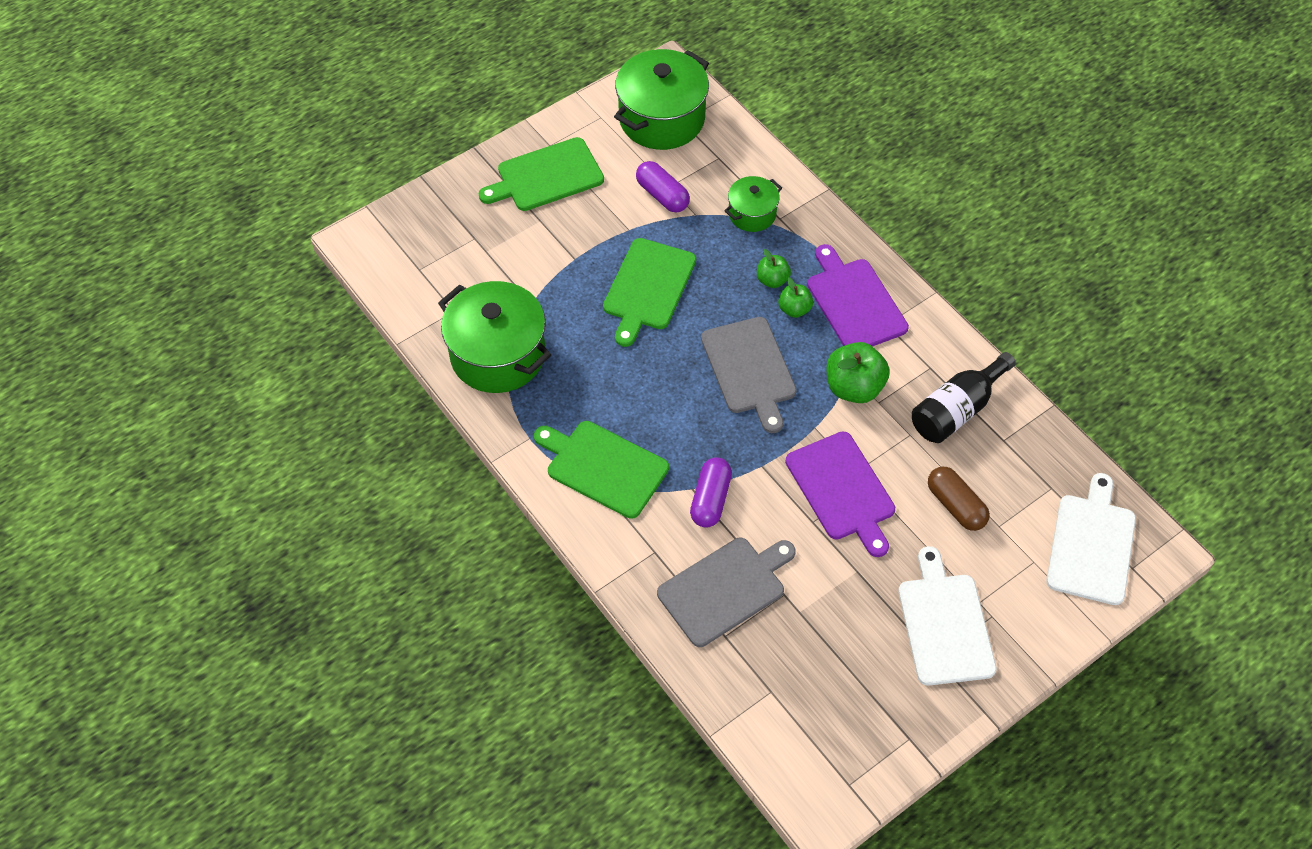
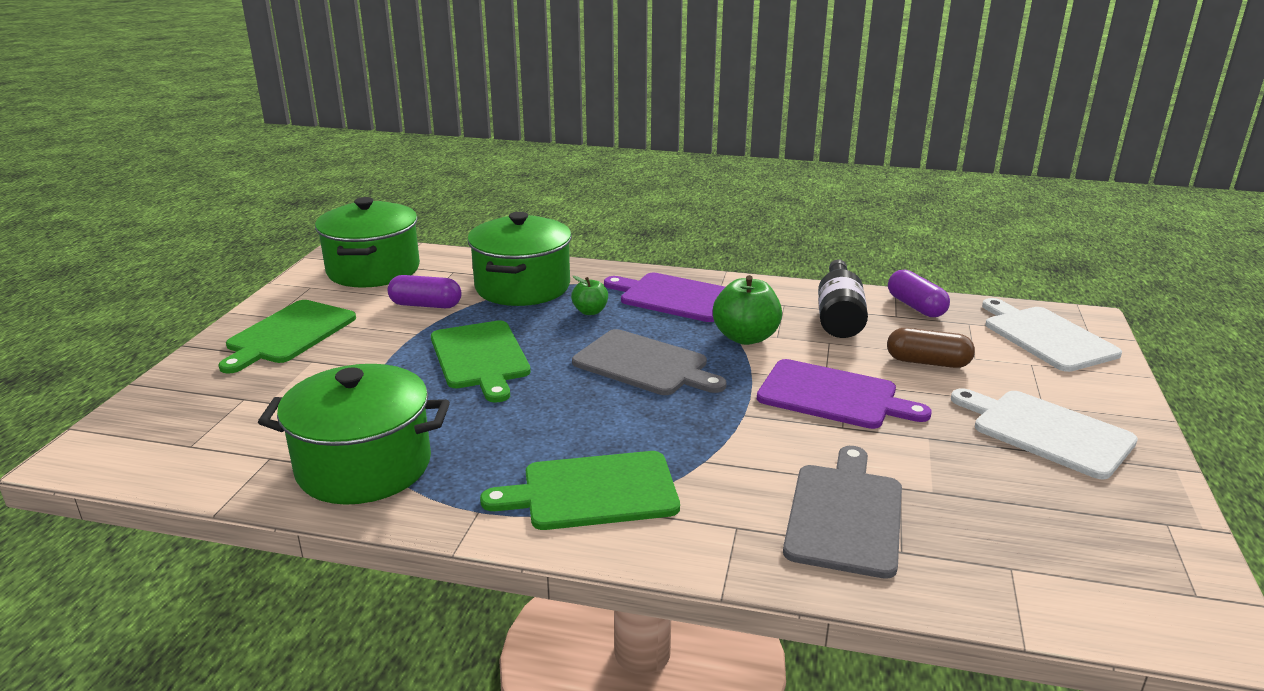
camera: 40 degrees left, 30 degrees down
(710, 499) = (733, 459): purple capsule -> purple capsule (915, 306)
(752, 214) = (522, 287): green pot -> green pot, size x1.87
(794, 309) = (632, 318): green apple -> none

